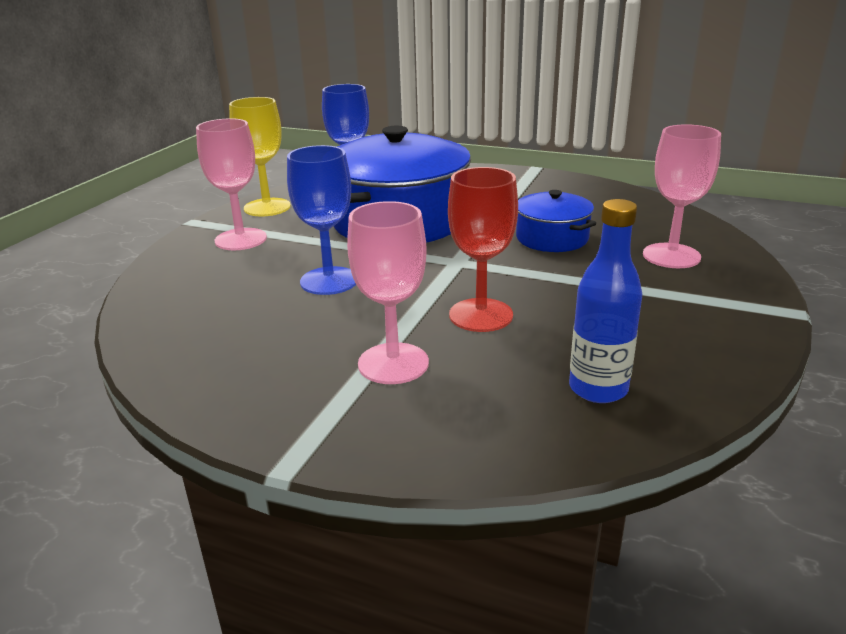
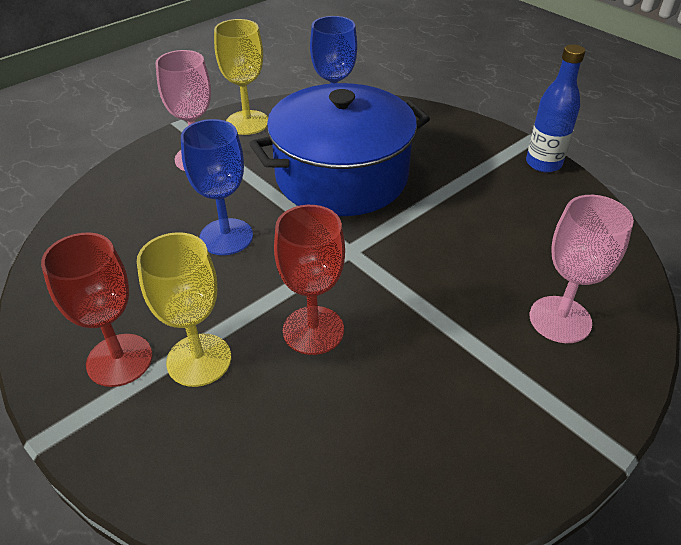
camera: 25 degrees right, 15 degrees up
(309, 388) = (119, 360): none -> red goblet
(393, 363) = (199, 360): pink goblet -> yellow goblet
(552, 238) = (461, 250): blue pot -> none
(598, 389) = (336, 468): blue bottle -> blue bottle (543, 163)

